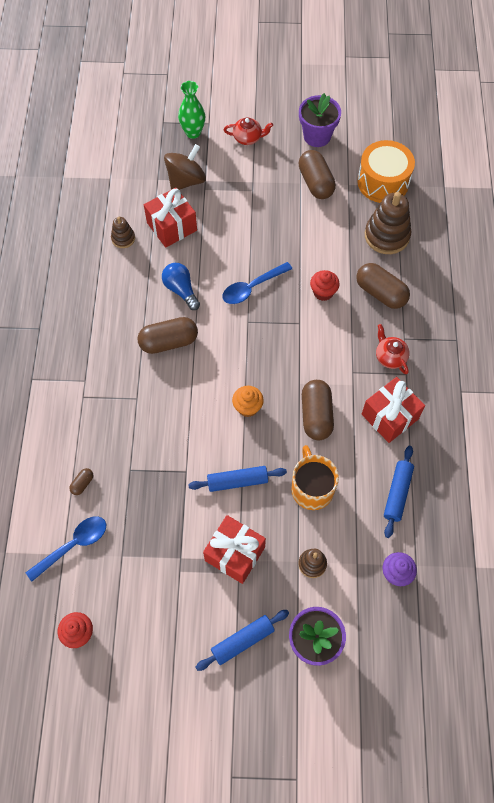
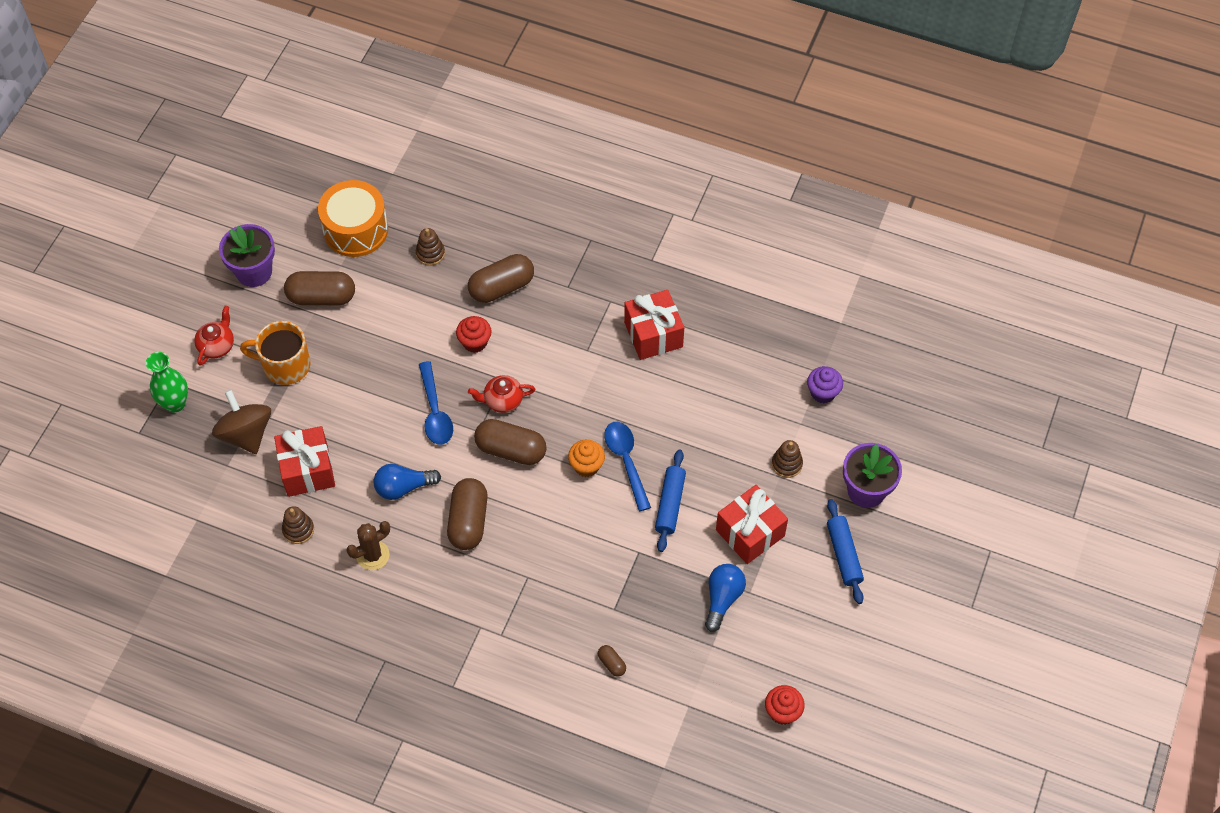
camera: 70 degrees left, 5 degrees down
(73, 545) = (682, 692): blue spoon -> blue spoon (626, 461)
(119, 290) = (373, 555): none -> brown cactus
(166, 551) = (722, 598): none -> blue light bulb
(312, 488) = (705, 436): orange mug -> orange mug (285, 365)
(316, 415) = (624, 402): brown capsule -> brown capsule (511, 450)
(387, 236) = (430, 253): brown stacking toy -> brown stacking toy, size x0.52
(390, 357) = (584, 308): red teapot -> red teapot (502, 400)
(397, 493) = (740, 360): blue rolling pin -> none

